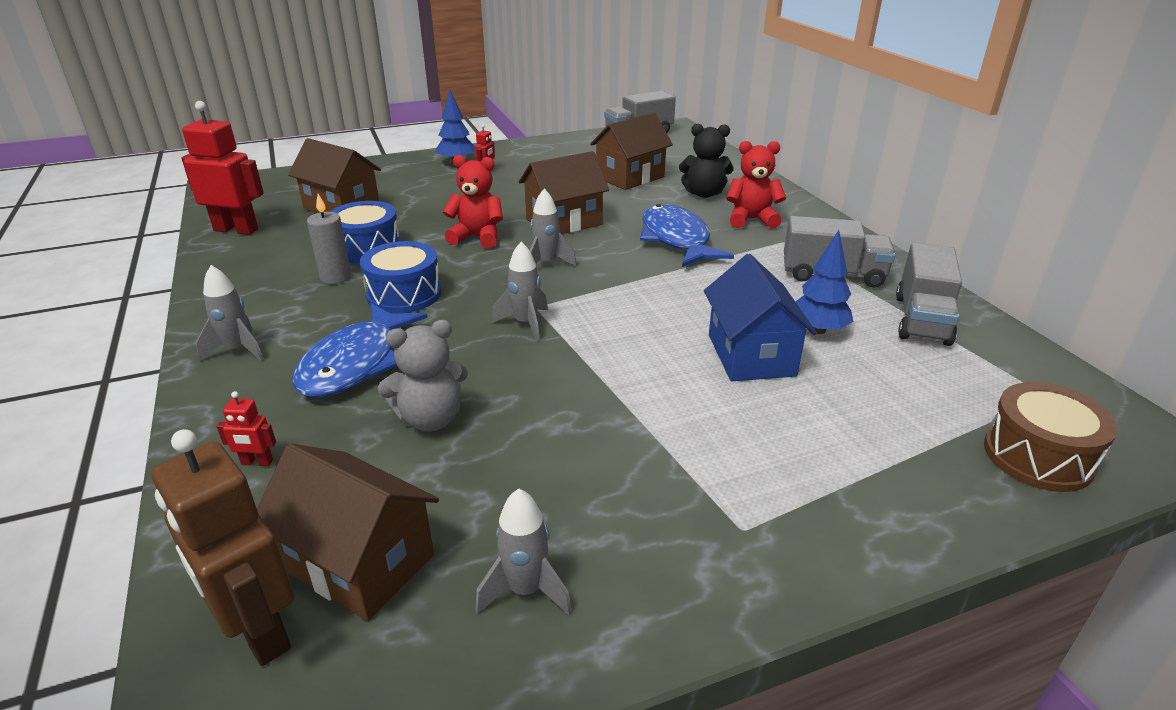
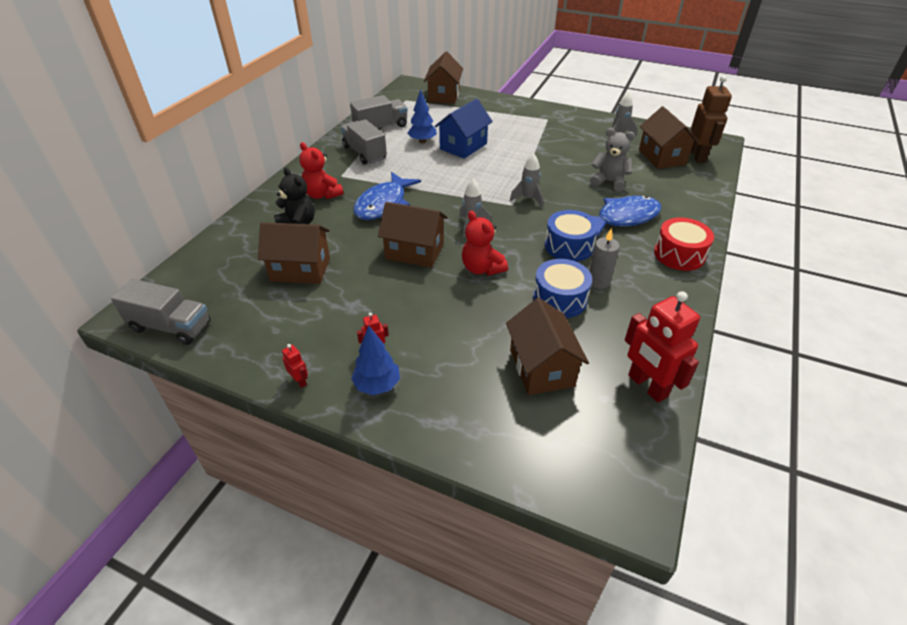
camera: 135 degrees left, 10 degrees up
(238, 350) = (679, 254): grey rocket -> red drum
(257, 462) = (685, 197): red robot -> red robot (300, 381)
(1038, 456) = (444, 95): brown drum -> brown house

